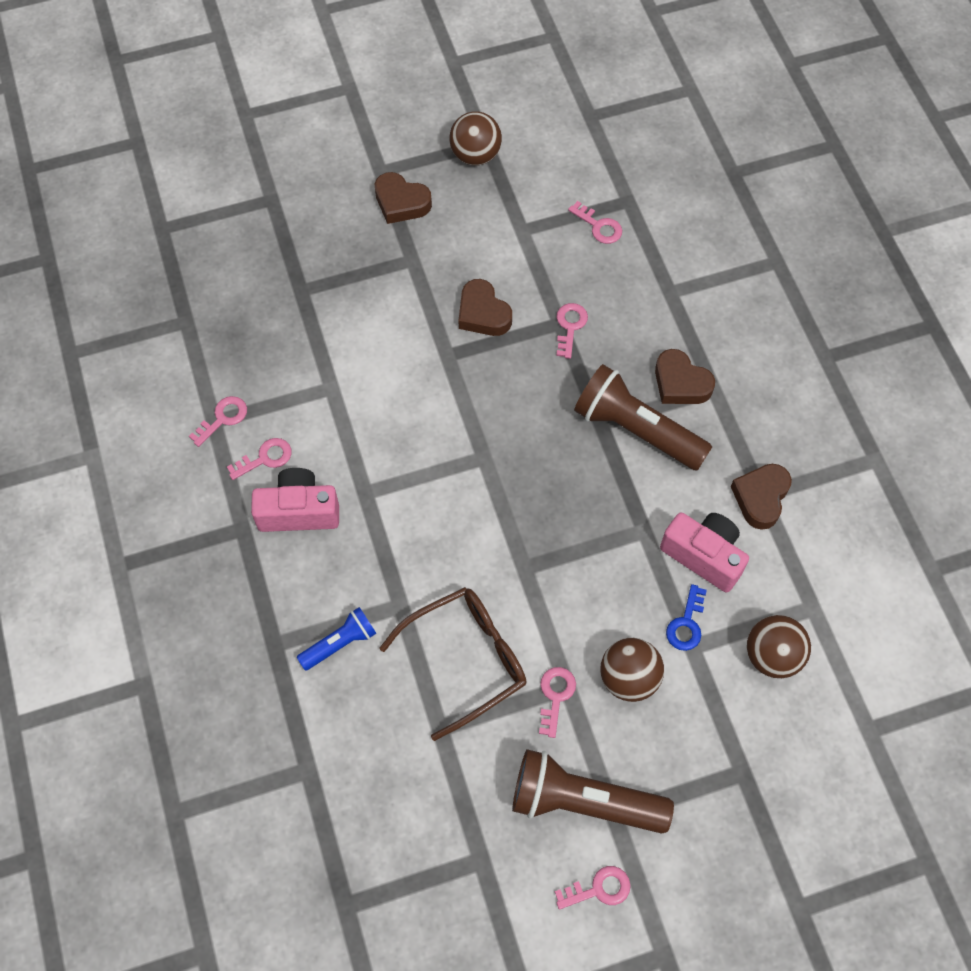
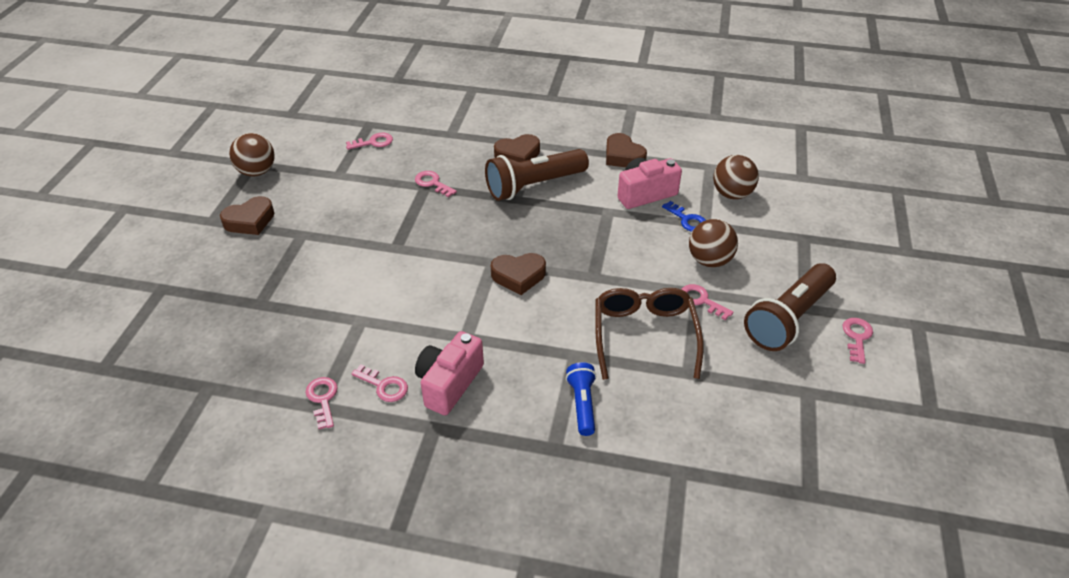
camera: 60 degrees left, 20 degrees down
(265, 458) = (384, 386): pink key -> pink key turned 120 degrees clockwise
(483, 313) = (381, 217): brown heart -> brown heart (518, 276)

